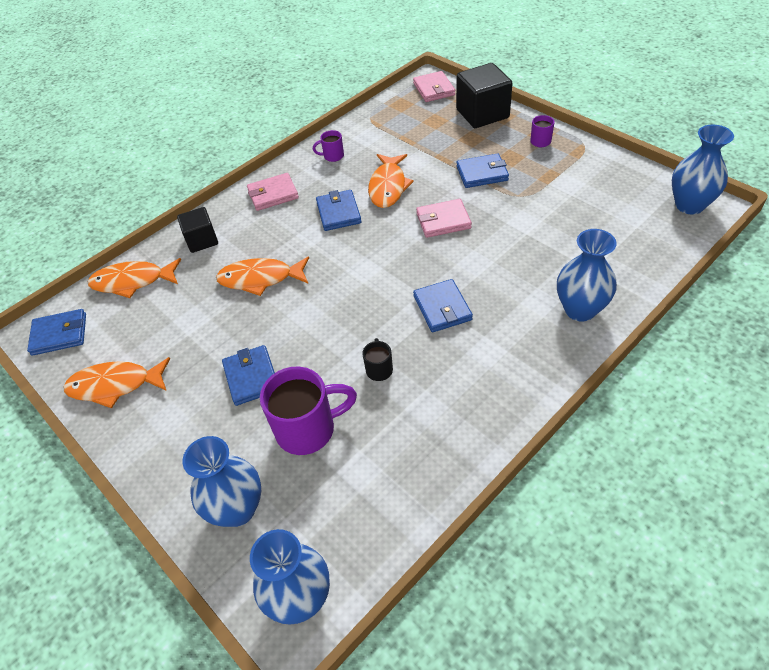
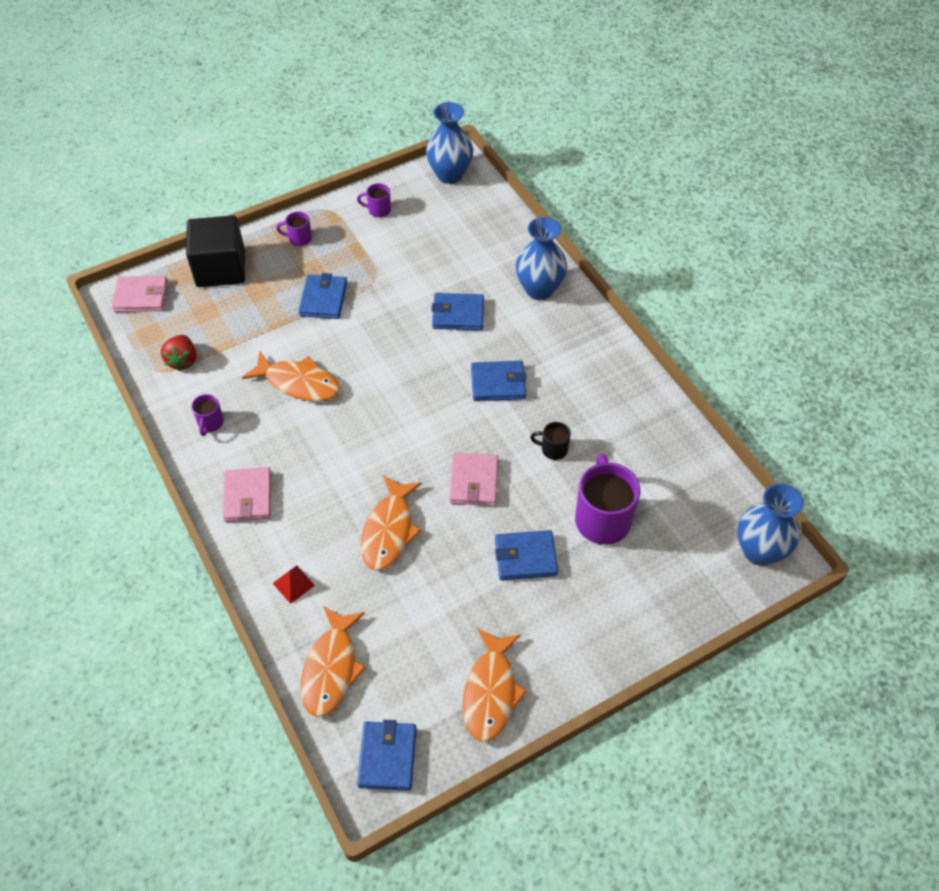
camera: 80 degrees left, 5 degrees up
(202, 240) = (293, 584): black cube -> red pyramid
(237, 509) = (670, 587): blue vase -> none
(338, 213) = (317, 437): blue wallet -> blue wallet (458, 314)
(384, 126) = (183, 360): none -> red strawberry
(443, 221) = (379, 350): pink wallet -> pink wallet (474, 481)
(606, 174) = (378, 210): none -> purple mug

